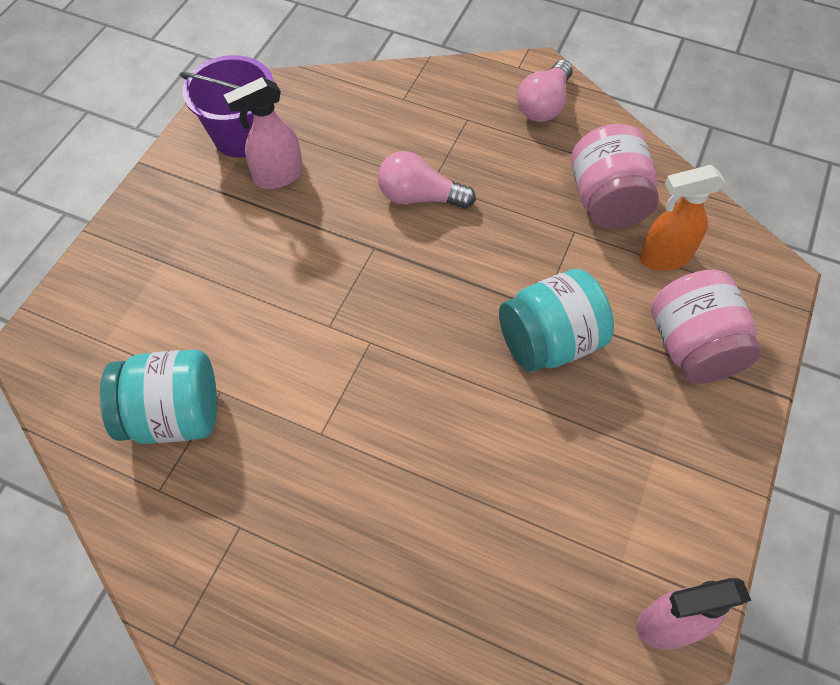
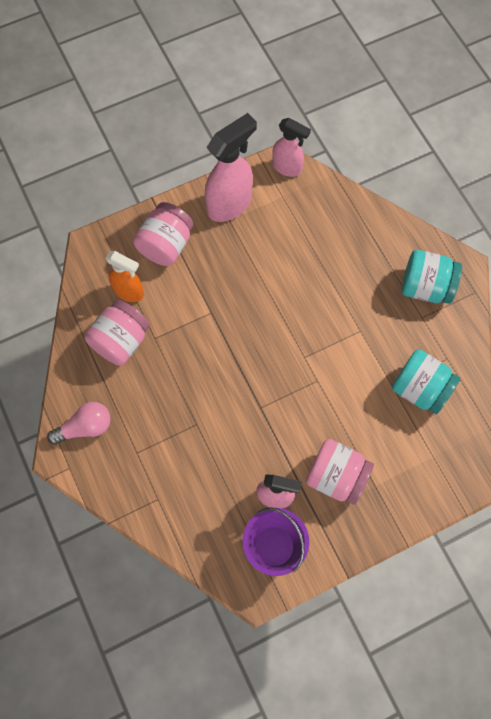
camera: 140 degrees left, 10 degrees up
(219, 239) = (336, 476): none -> pink jar
(419, 197) = (211, 420): pink light bulb -> none
(549, 342) = (224, 294): turquoise jar -> turquoise jar (425, 287)
(680, 479) = (230, 204): none -> pink spray bottle

